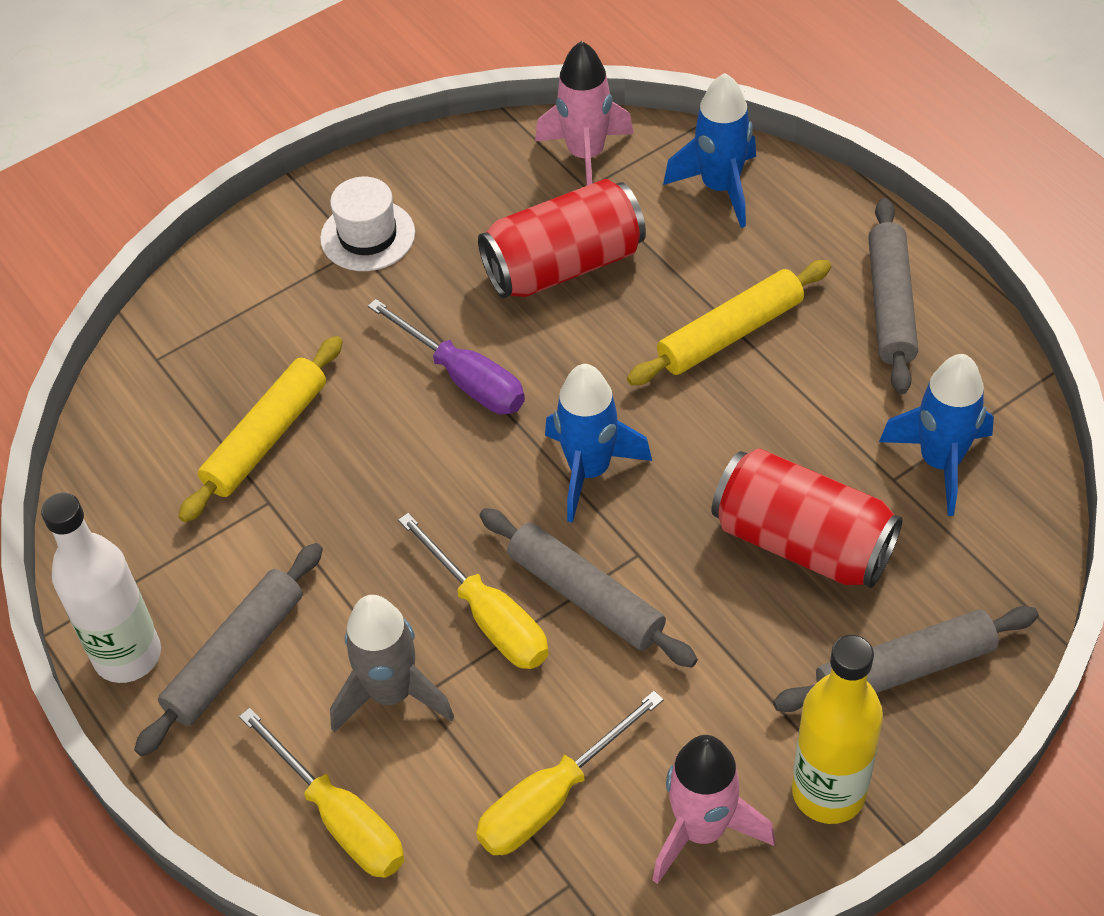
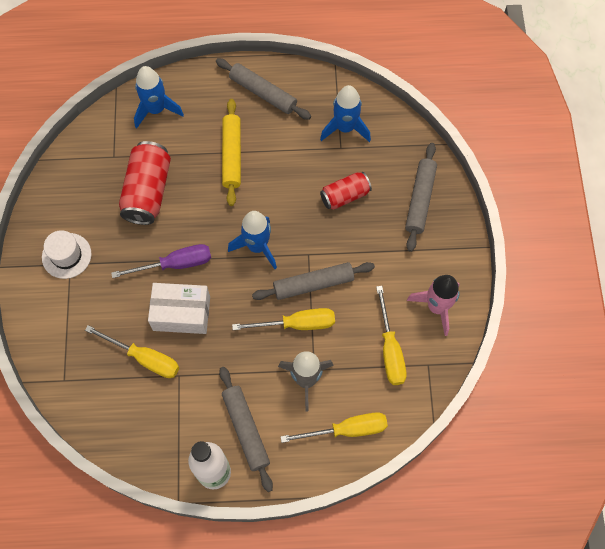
camera: 60 degrees left, 15 degrees up
(266, 437) = (144, 358): yellow rolling pin -> yellow screwdriver
(382, 439) = (181, 313): none -> white box
(586, 156) = (96, 146): pink rocket -> none
(802, 542) = (345, 196): red can -> red can, size x0.62
(828, 792) = (450, 257): yellow bottle -> none

